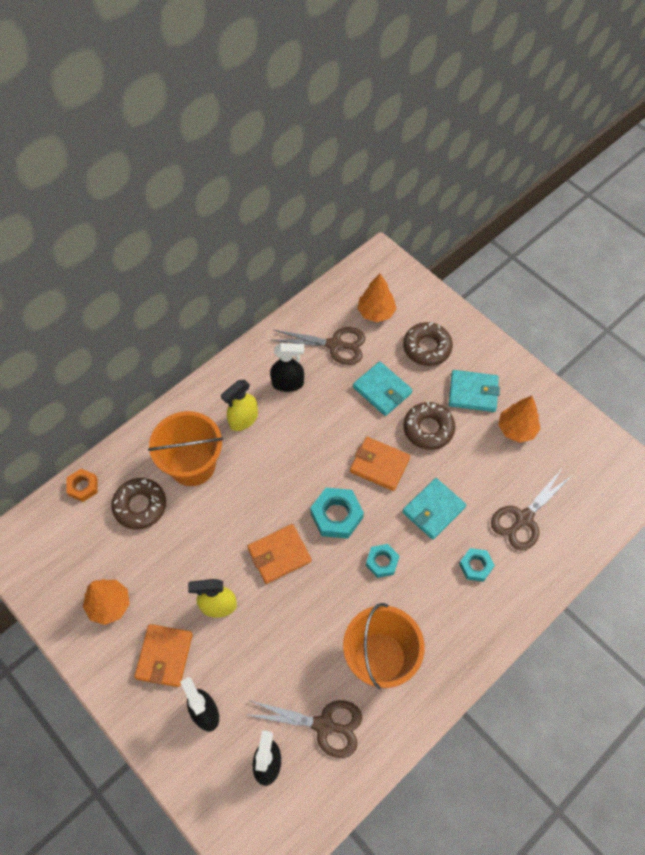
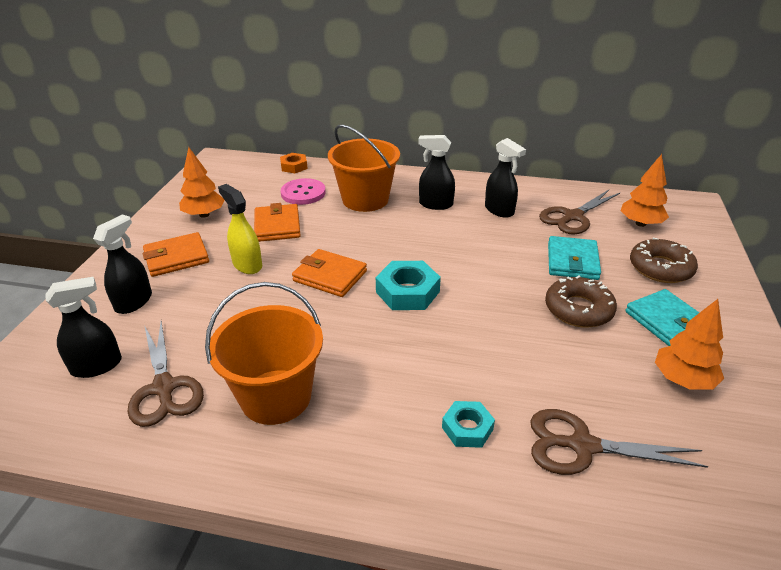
camera: 55 degrees right, 25 degrees down
(140, 506) = (303, 193): brown donut -> pink button
(243, 420) = (435, 204): yellow spray bottle -> black spray bottle
(335, 345) = (572, 217): brown scissors -> brown scissors turned 75 degrees clockwise
(379, 465) = (494, 295): orange wallet -> orange wallet (277, 226)
(382, 562) = (390, 345): turquoise nut -> none
(433, 510) = (494, 357): turquoise wallet -> none

